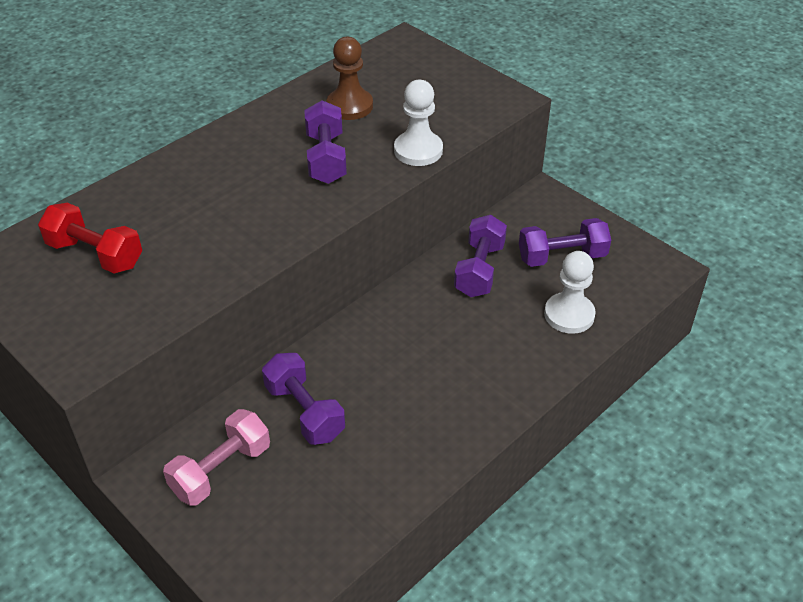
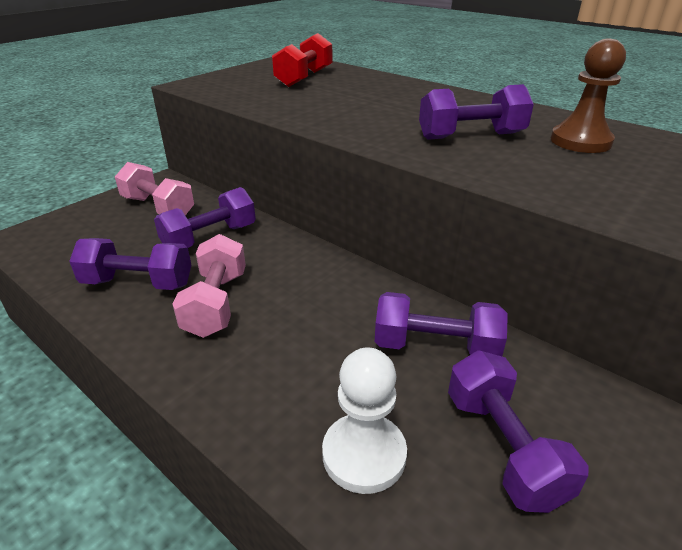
camera: 85 degrees right, 10 degrees down
(381, 460) = (138, 283): none -> purple dumbbell
(418, 150) = (525, 181): white pawn -> none
(418, 396) = (216, 303): none -> pink dumbbell

